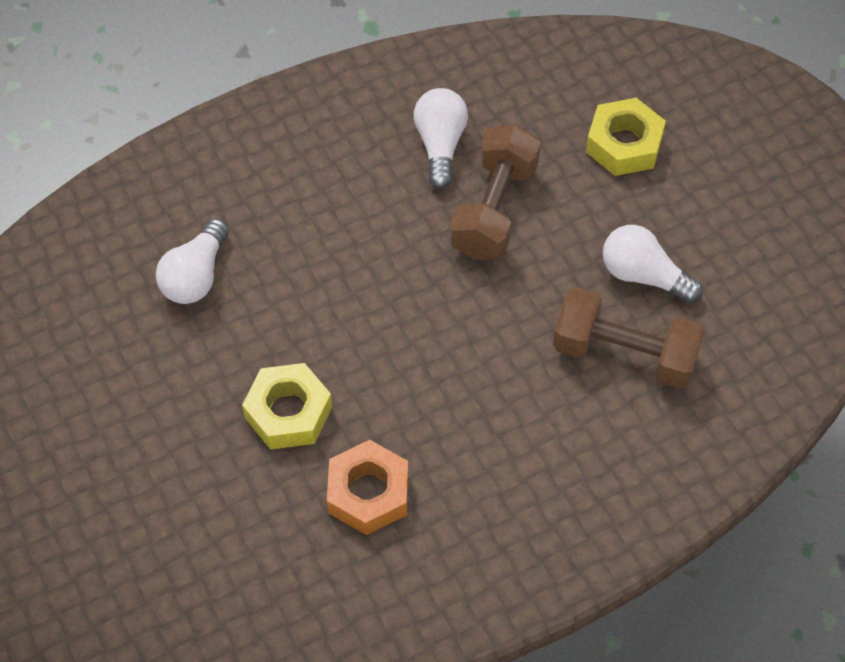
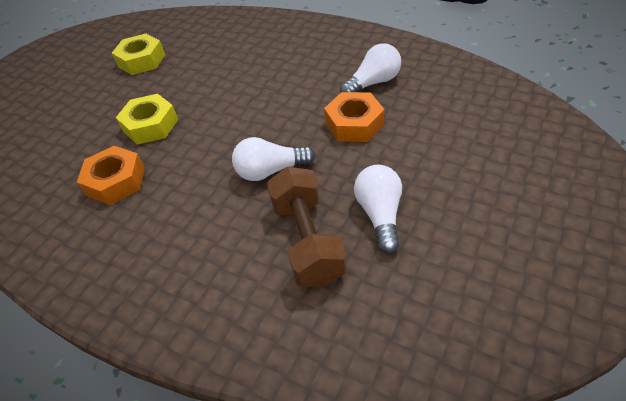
camera: 60 degrees right, 10 degrees down
(196, 276) = (210, 57): white light bulb -> white light bulb (270, 171)
(494, 210) = (354, 124): brown dumbbell -> orange nut
(624, 144) = (468, 148): yellow nut -> yellow nut (142, 60)

